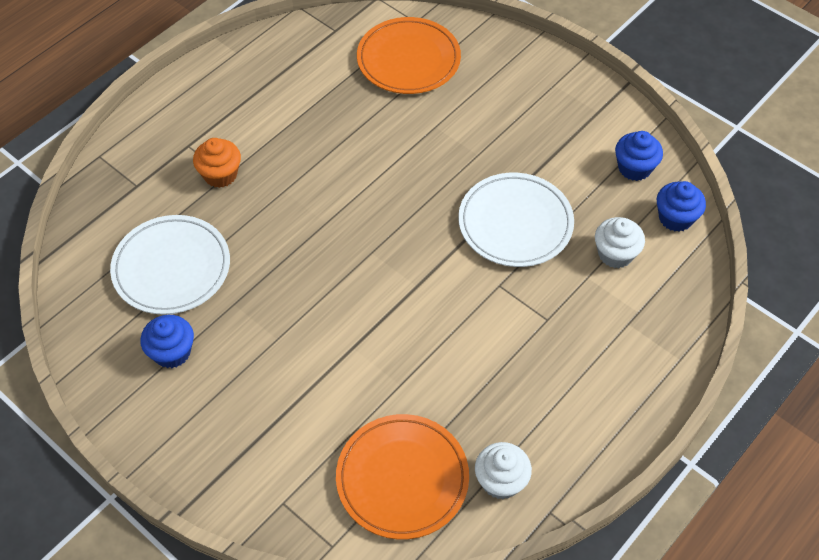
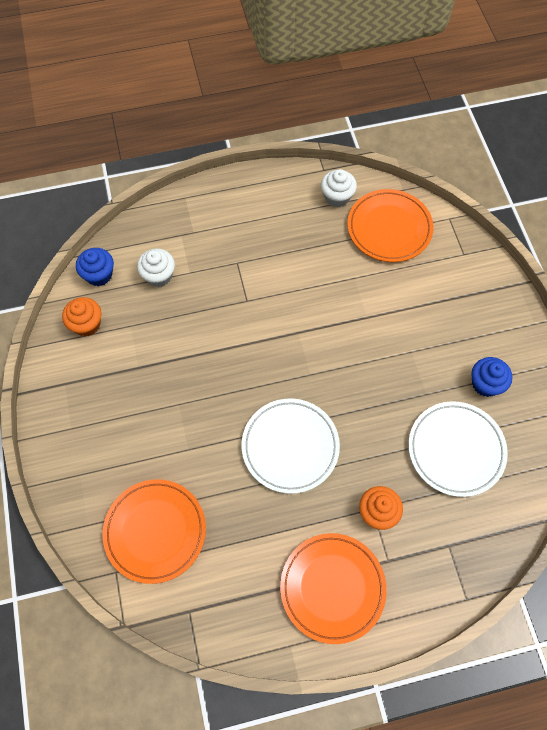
camera: 145 degrees left, 10 degrees up
(226, 103) = (332, 588): none -> orange plate
(515, 223) = (200, 335): white plate -> white plate (290, 446)
(634, 168) = (87, 324): blue cupcake -> orange cupcake

